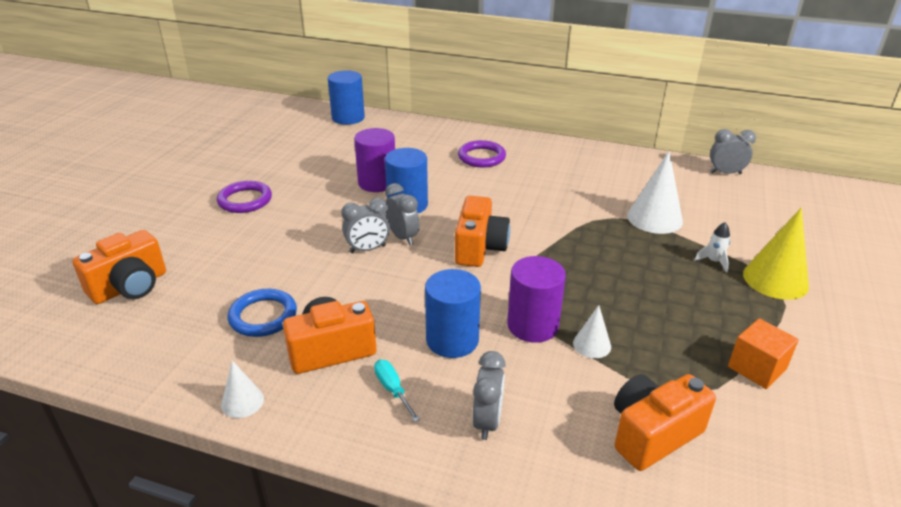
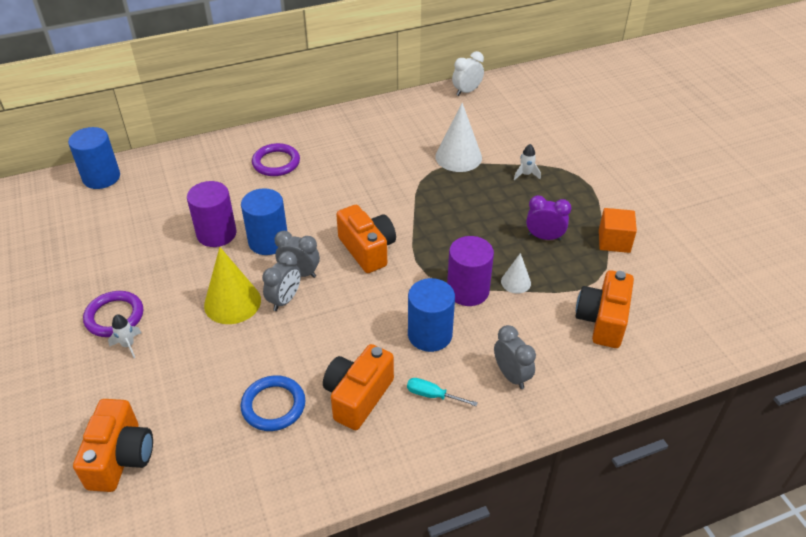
camera: 40 degrees left, 10 degrees up
(229, 221) = (128, 345): none -> white rocket
(242, 401) = (343, 475): white cone -> none
(671, 323) = (544, 237): none -> purple clock
(725, 173) = (467, 91): grey clock -> white clock
(775, 279) = (570, 169): yellow cone -> yellow cone (232, 302)

